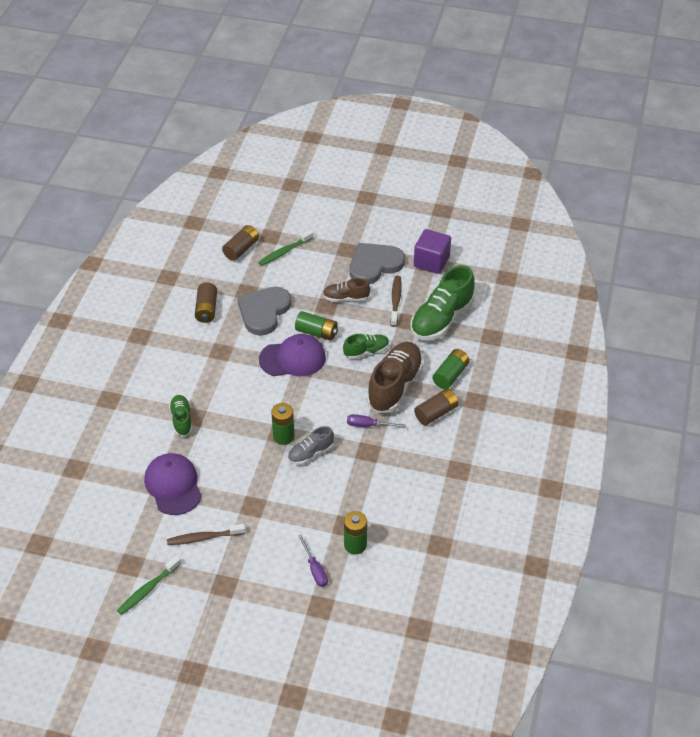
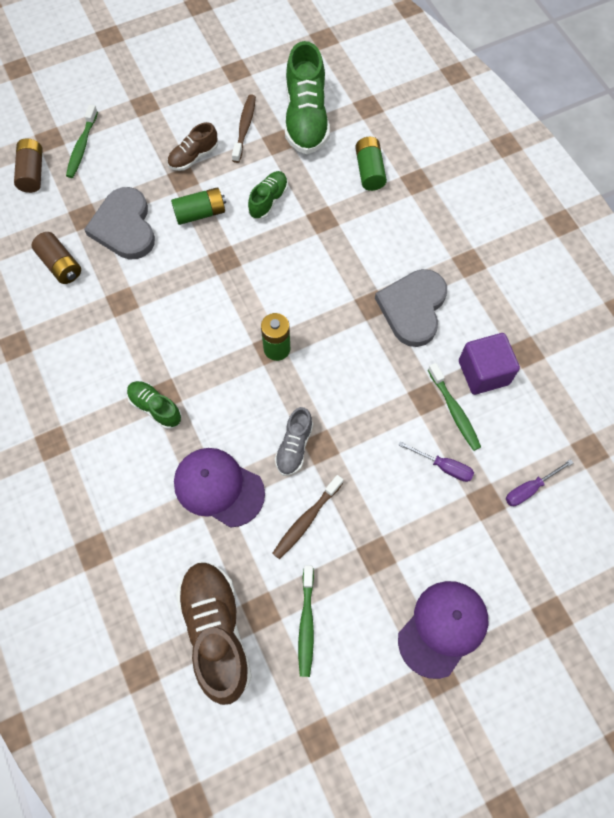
camera: 40 degrees left, 20 degrees up
(293, 358) = (204, 258): purple cap -> purple cap (443, 628)
(310, 453) = (320, 347): grey shoe -> grey shoe (294, 446)
(355, 545) = (454, 411): green battery -> green toothbrush
(368, 425) = (345, 277): purple screwdriver -> purple screwdriver (529, 488)
(374, 265) = (187, 103): grey heart -> grey heart (413, 308)
(395, 300) = (244, 128): brown toothbrush -> brown toothbrush turned 45 degrees clockwise
(395, 386) = (330, 218): brown shoe -> brown shoe (216, 631)
(431, 262) = (239, 65): purple cube -> purple cube (483, 372)
(436, 413) = (394, 219): brown battery -> none

